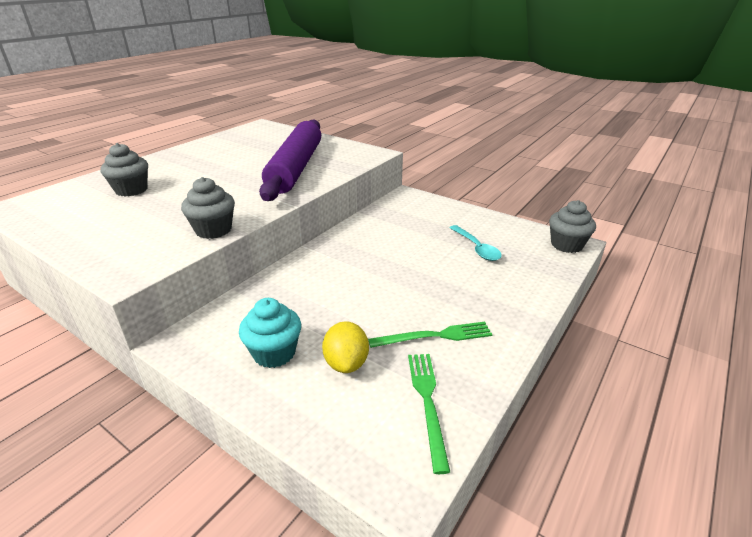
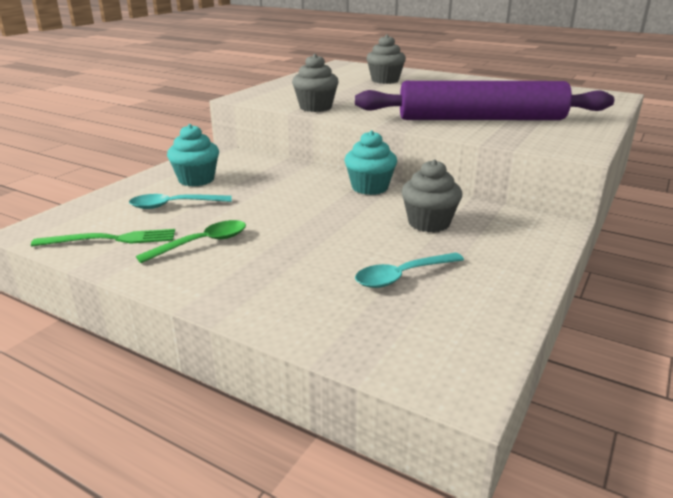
camera: 85 degrees right, 5 degrees down
(332, 248) = (369, 187): none -> turquoise cupcake
(346, 363) = (174, 205): yellow lemon -> turquoise spoon
(435, 336) = (202, 243): green fork -> green spoon
(566, 245) = (450, 374): grey cupcake -> grey cupcake (429, 223)

